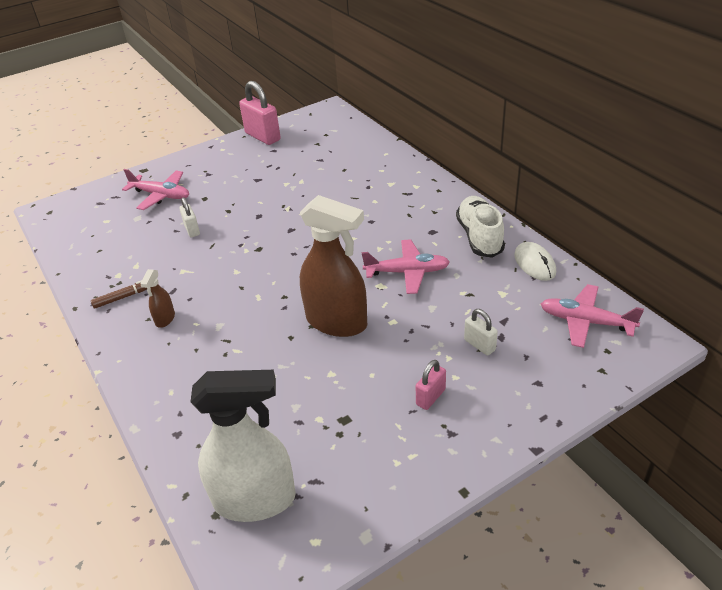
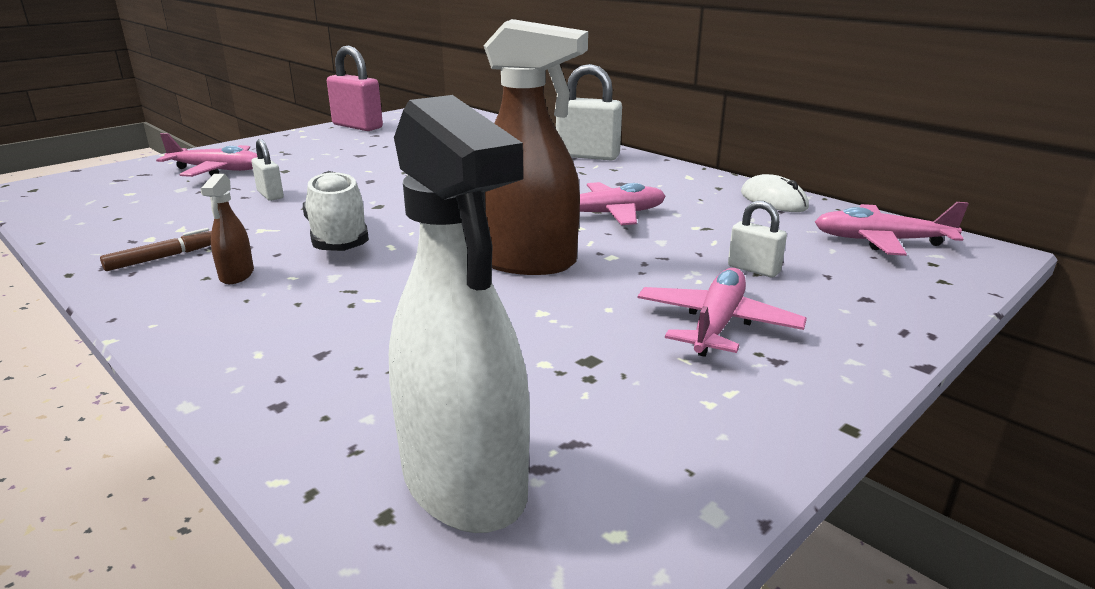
camera: 15 degrees left, 15 degrees down
(255, 499) = (464, 482): white spray bottle -> white spray bottle turned 75 degrees clockwise
(421, 192) = (587, 156): none -> white padlock
(430, 397) = (717, 324): pink padlock -> pink plane
(479, 237) = (686, 184): white shoe -> white shoe (338, 237)

